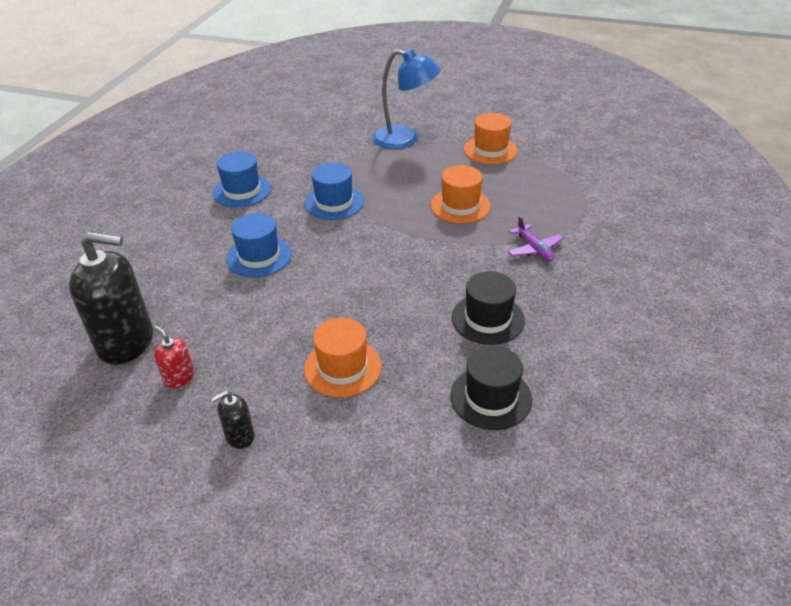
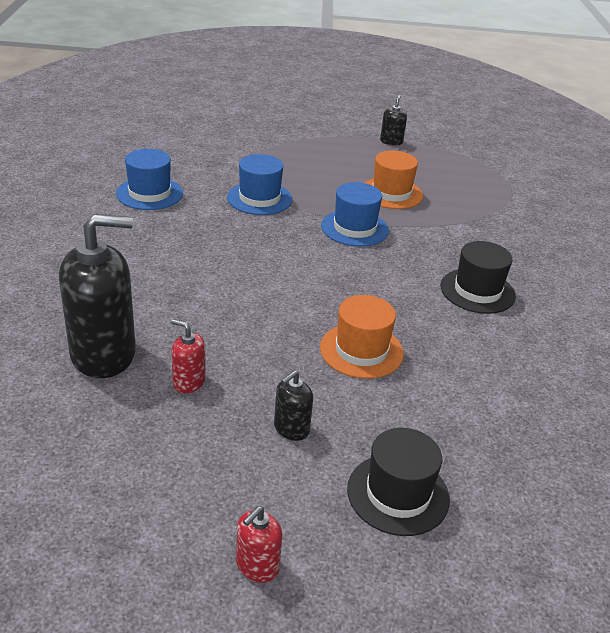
camera: 20 degrees left, 5 degrees down
(143, 561) = (257, 566): none -> red soap dispenser
(259, 256) = (208, 255): blue hat -> blue hat (354, 228)
(405, 139) = (299, 136): blue lamp -> none
(490, 150) = (391, 142): orange hat -> black soap dispenser
(491, 397) = (521, 359): black hat -> black hat (398, 494)
(534, 249) = (484, 226): purple plane -> none

